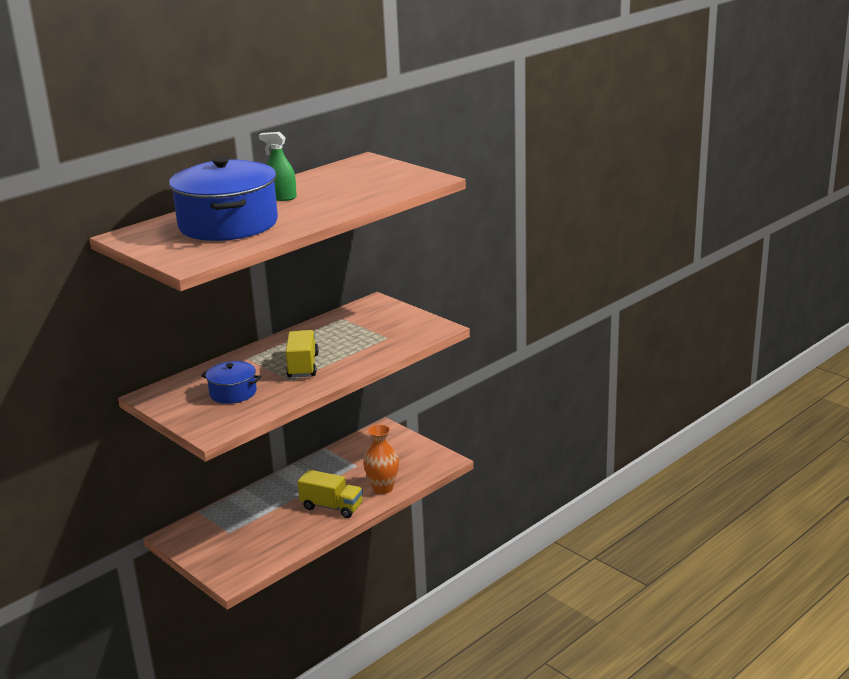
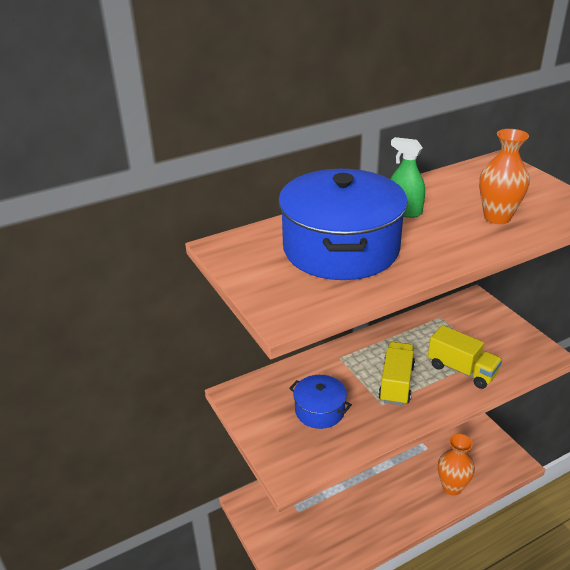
camera: 15 degrees right, 10 degrees up
(332, 507) = (400, 501): yellow truck -> yellow truck (461, 370)
(360, 192) = (497, 217): none -> orange vase

